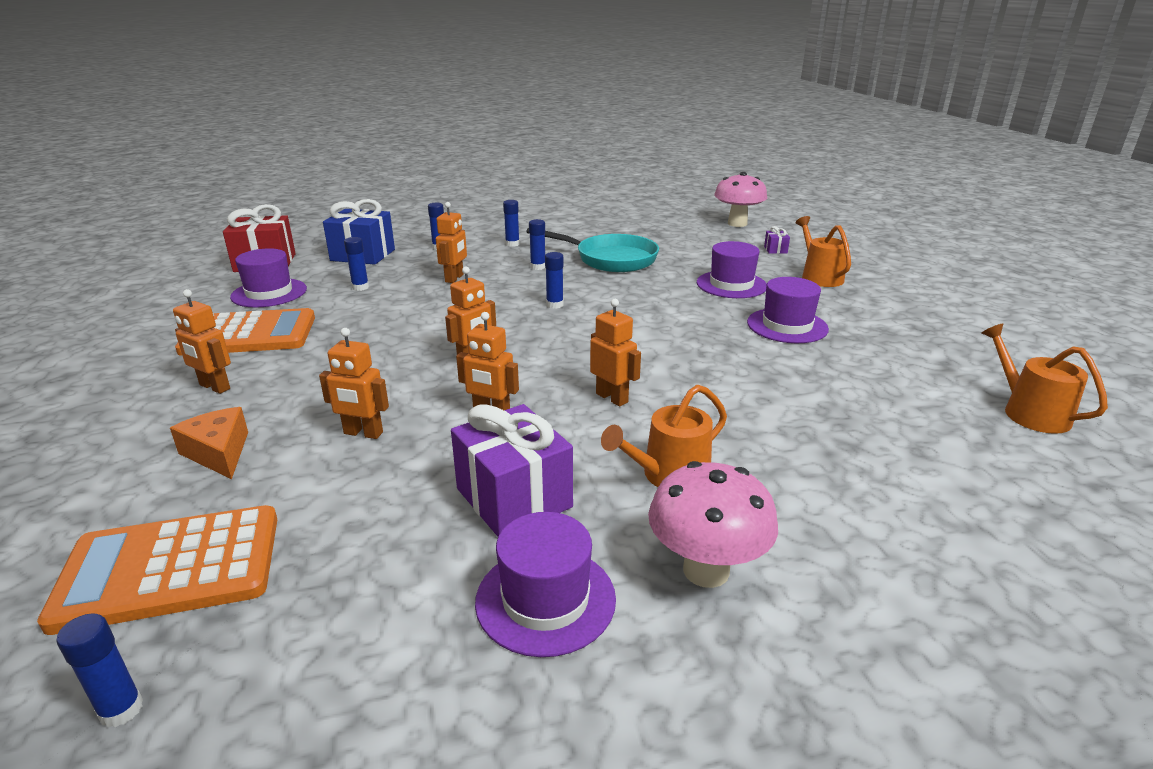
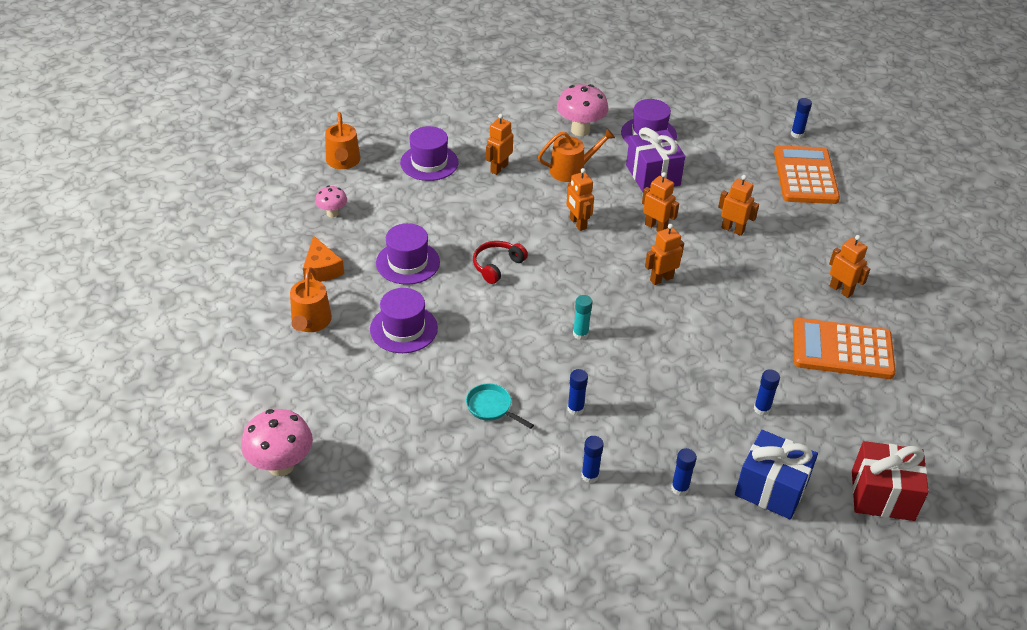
camera: 165 degrees left, 15 degrees up
(170, 569) = (805, 176): orange calculator -> orange calculator turned 90 degrees counterclockwise
(219, 453) = (812, 233): orange cheese -> orange cheese (321, 269)
(269, 293) = (851, 419): purple hat -> purple hat (429, 163)
(454, 278) = (666, 405): orange robot -> orange robot (499, 168)
(554, 305) = (580, 334): blue glue stick -> turquoise glue stick
(610, 259) = (492, 407): turquoise pan -> turquoise pan, size x0.50
(684, 339) = (497, 266): none -> red headphones
(775, 250) = (300, 384): purple gift -> none
(936, 352) = (332, 213): none -> pink mushroom

